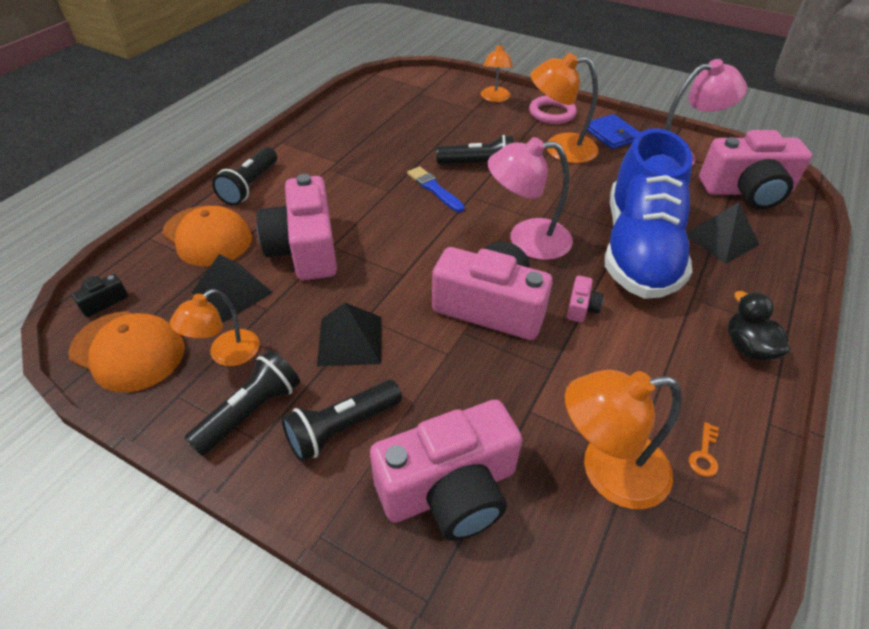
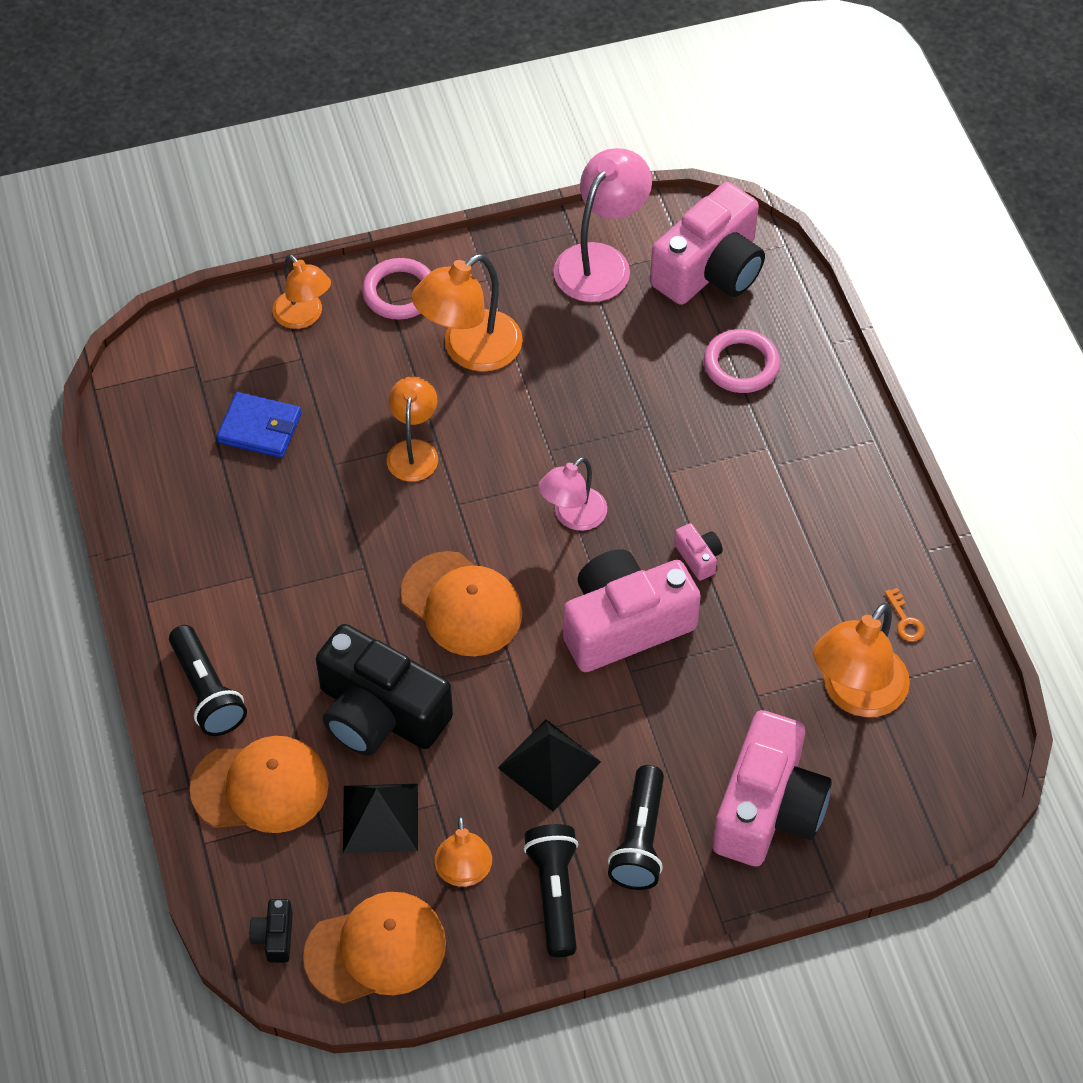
camera: 45 degrees left, 10 degrees up
(305, 249) = (379, 713): pink camera -> black camera
(413, 235) = (461, 604): none -> orange cap
(434, 189) = (409, 525): blue brush -> none
(478, 165) = (414, 451): black flashlight -> orange lamp
(526, 240) = (573, 517): pink lamp -> pink lamp, size x0.64
(612, 134) = (502, 279): blue wallet -> blue wallet (260, 428)
(638, 250) = (683, 442): blue shoe -> none
(721, 239) = (741, 365): black pyramid -> pink ring
(747, 347) = (858, 485): black duck -> none

